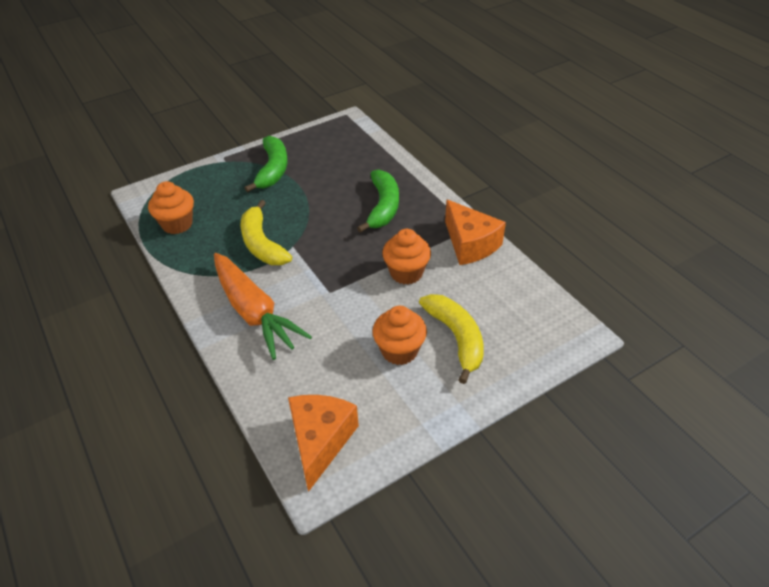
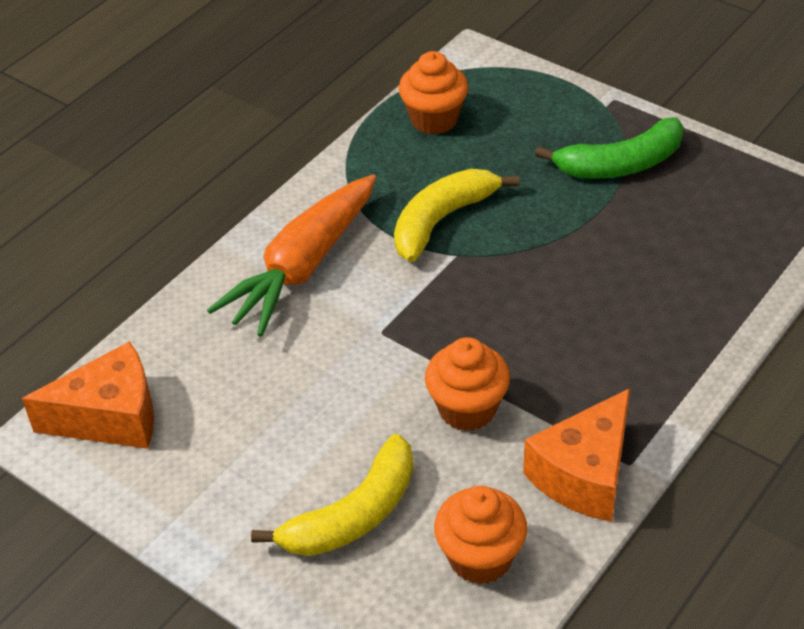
camera: 70 degrees right, 0 degrees up
(383, 207) = (612, 328): green banana -> none
(399, 351) = (298, 451): orange cupcake -> orange cupcake (480, 558)

